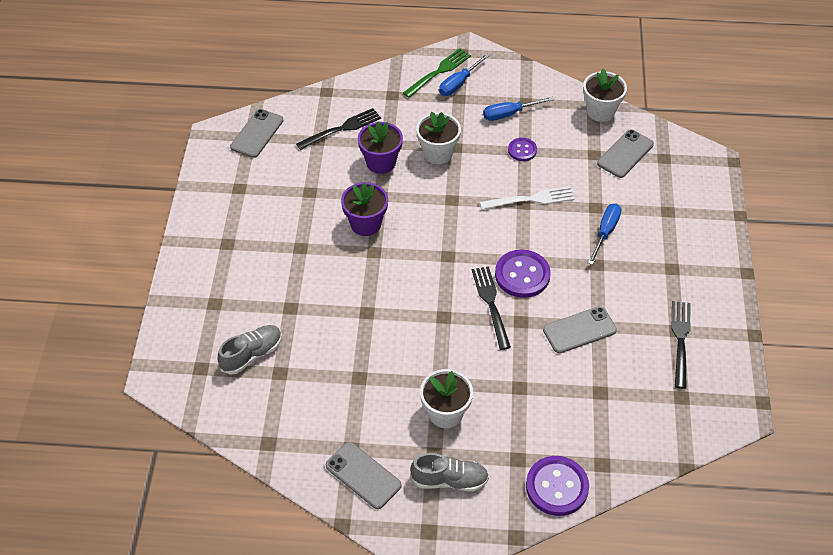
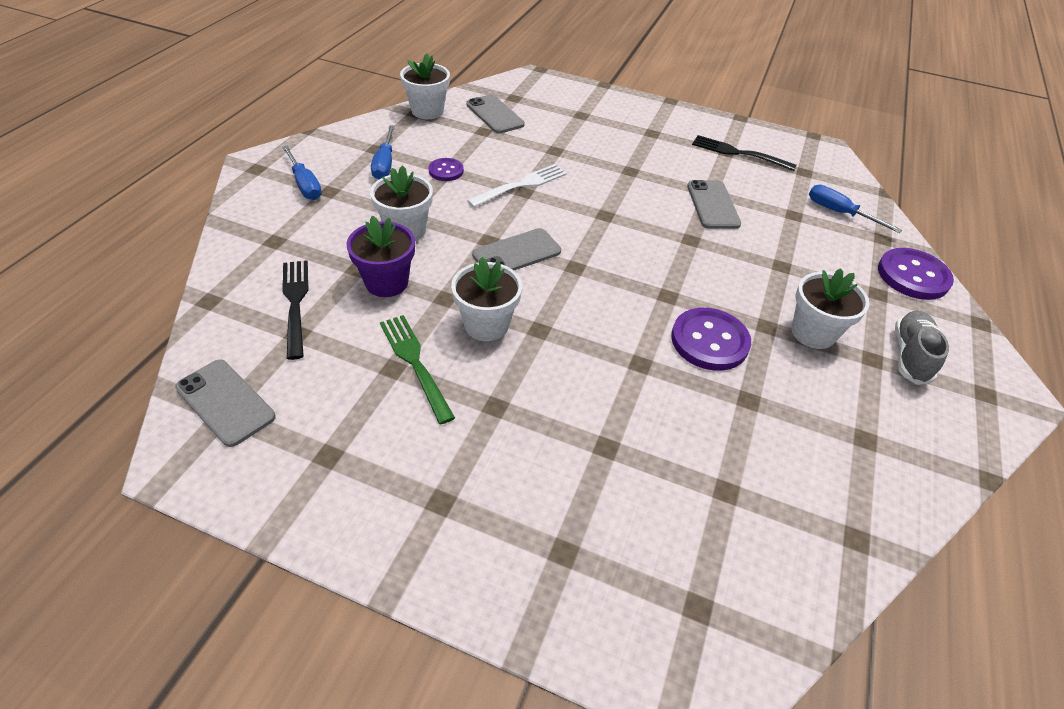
camera: 75 degrees left, 5 degrees down
(252, 354) = (684, 521): grey shoe -> none
(363, 475) = (909, 437): grey phone -> grey phone (517, 253)
(366, 224) = (486, 325): purple flower pot -> white flower pot
(439, 72) = (270, 194): green fork -> green fork (415, 363)
(491, 304) = (660, 254): black fork -> none
(522, 275) = (626, 220): purple button -> purple button (709, 341)
(530, 199) = (521, 185): white fork -> white fork turned 45 degrees clockwise
(605, 232) = (591, 154): blue screwdriver -> blue screwdriver (839, 213)

